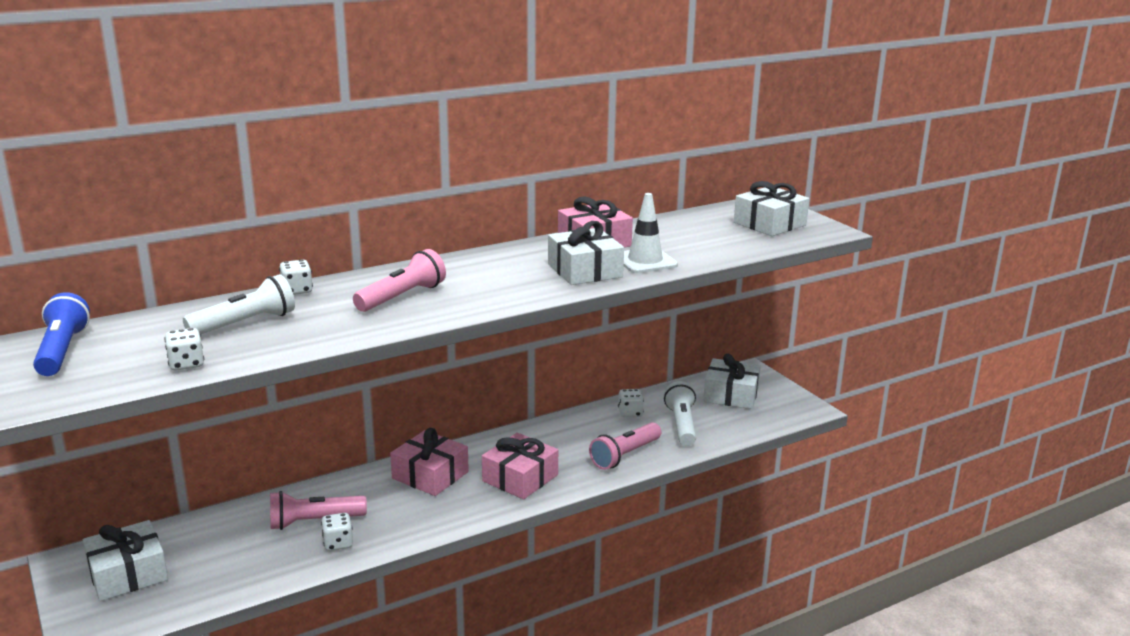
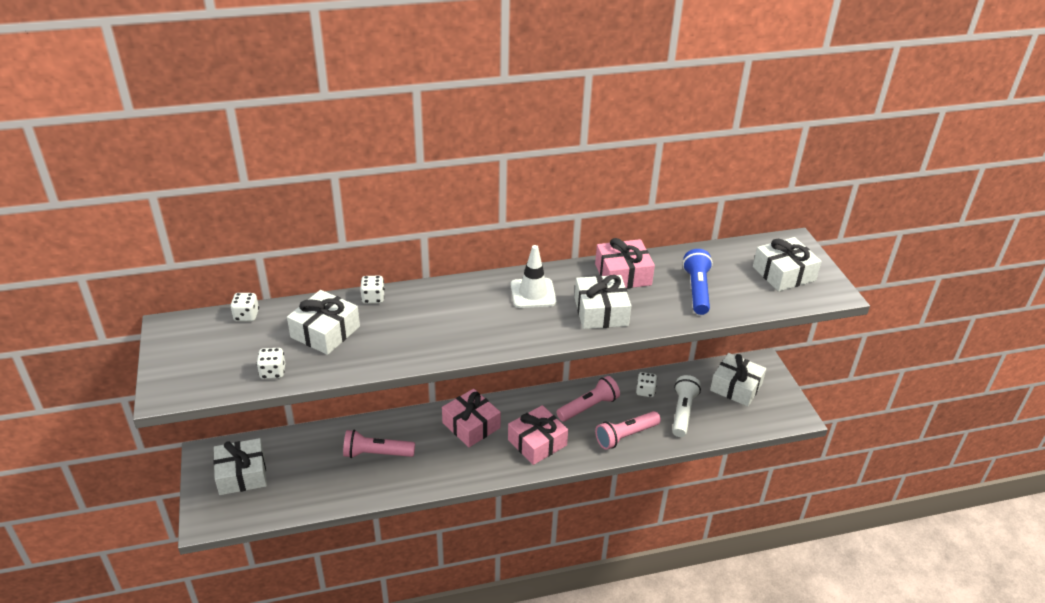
camera: 15 degrees right, 15 degrees up
(62, 351) = (195, 340): blue flashlight -> blue flashlight (697, 290)
(245, 323) = (325, 332): white flashlight -> white gift
(338, 543) = (387, 478): white dice -> white dice (246, 316)
(402, 297) = (448, 320): pink flashlight -> pink flashlight (589, 407)
(645, 261) = (655, 308): white traffic cone -> white traffic cone (533, 293)

